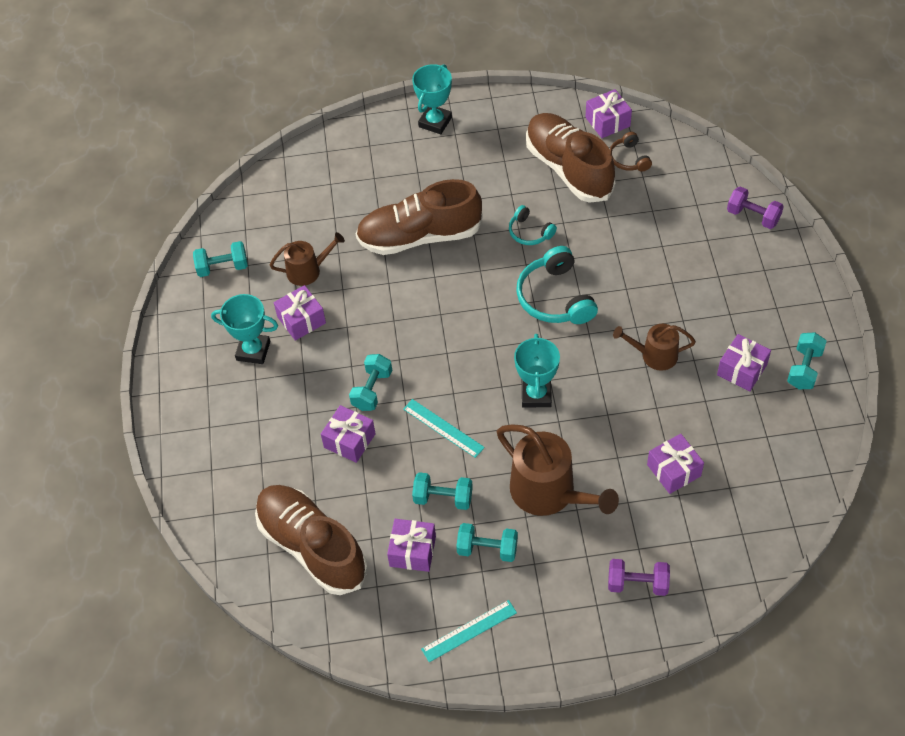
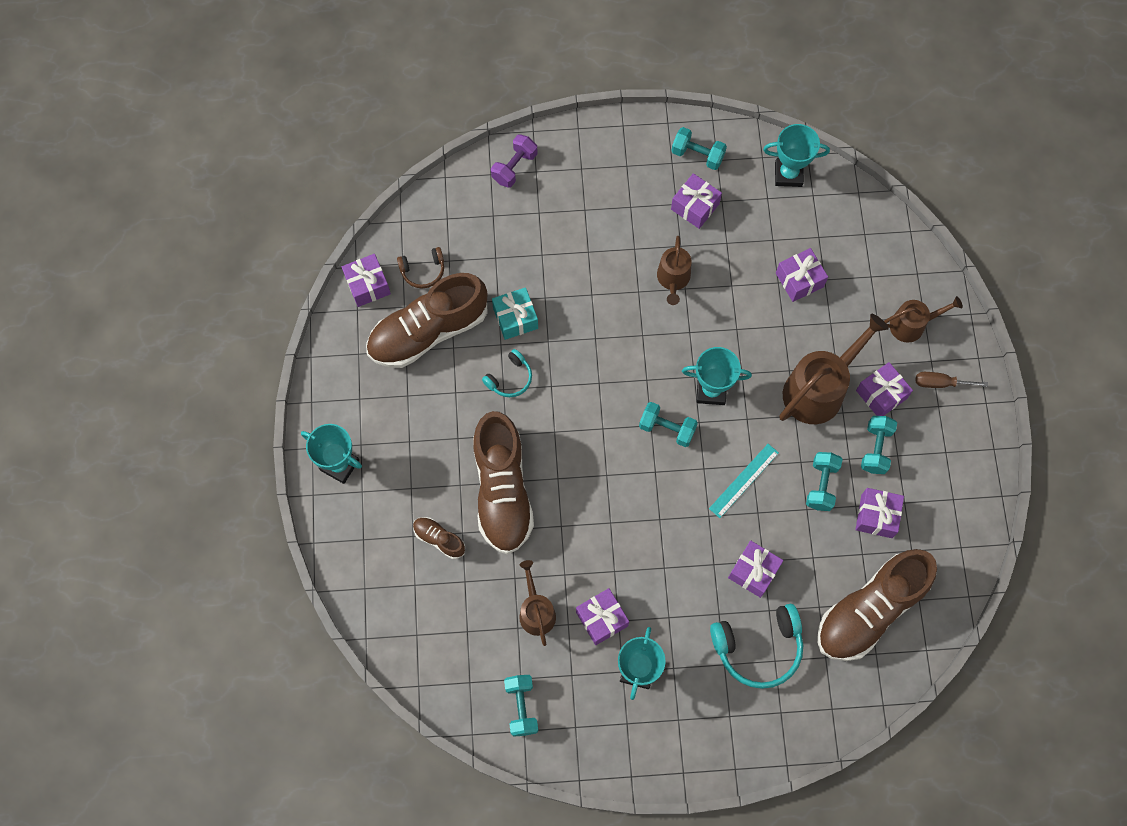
camera: 90 degrees left, 15 degrees up
(372, 196) = (439, 539): none -> brown shoe
(372, 390) = (695, 547): turquoise dumbbell -> turquoise dumbbell (667, 428)
(469, 631) = (956, 470): turquoise ruler -> none
(550, 553) = (881, 394): none -> purple gift
(555, 297) = (596, 362): turquoise headphones -> turquoise headphones (758, 648)
(571, 614) = (940, 383): none -> brown screwdriver
(591, 231) = (515, 318): none -> turquoise gift
(637, 584) = (911, 325): purple dumbbell -> brown watering can
(800, 455) = (788, 174): none -> turquoise trophy

